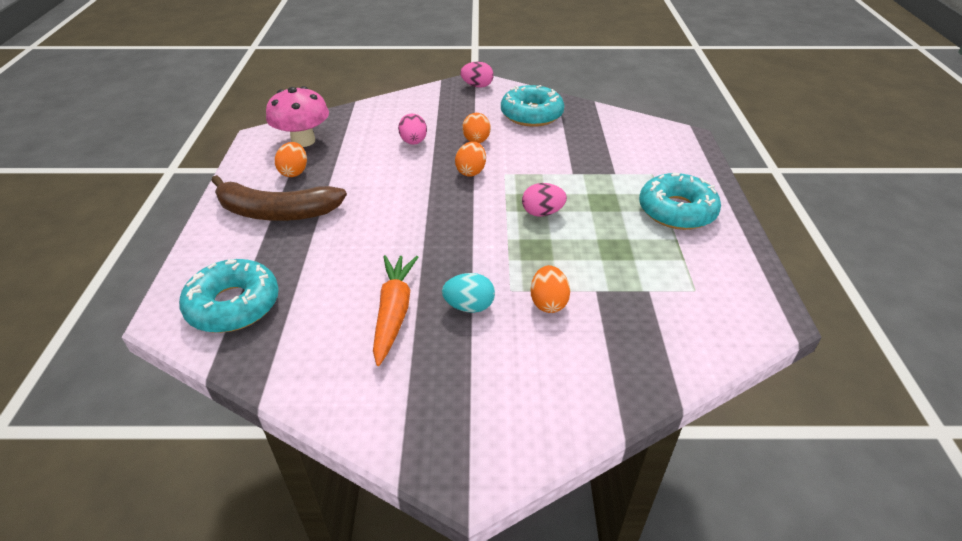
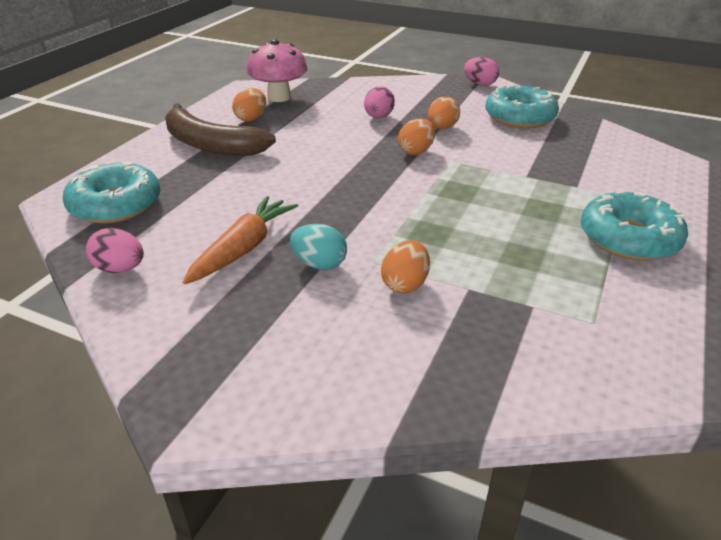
camera: 25 degrees right, 5 degrees down
(542, 213) = (463, 203): pink egg -> pink egg (120, 269)

